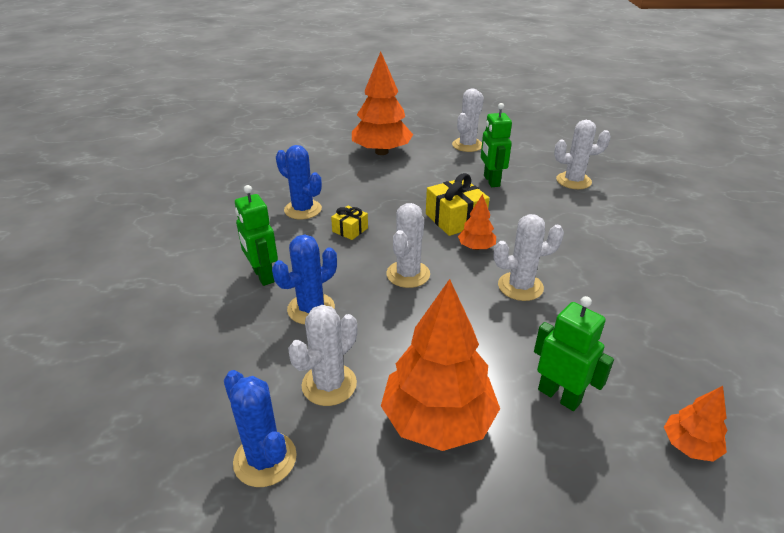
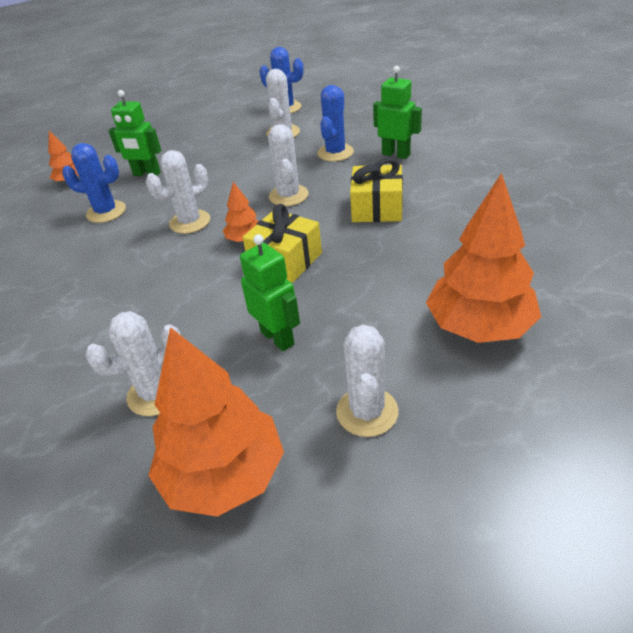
camera: 155 degrees right, 5 degrees up
(303, 209) = (447, 207): blue cactus -> blue cactus (106, 212)
(350, 230) = (377, 208): yellow gift -> yellow gift, size x1.77
(438, 420) = (213, 143): orange tree -> orange tree (224, 475)

